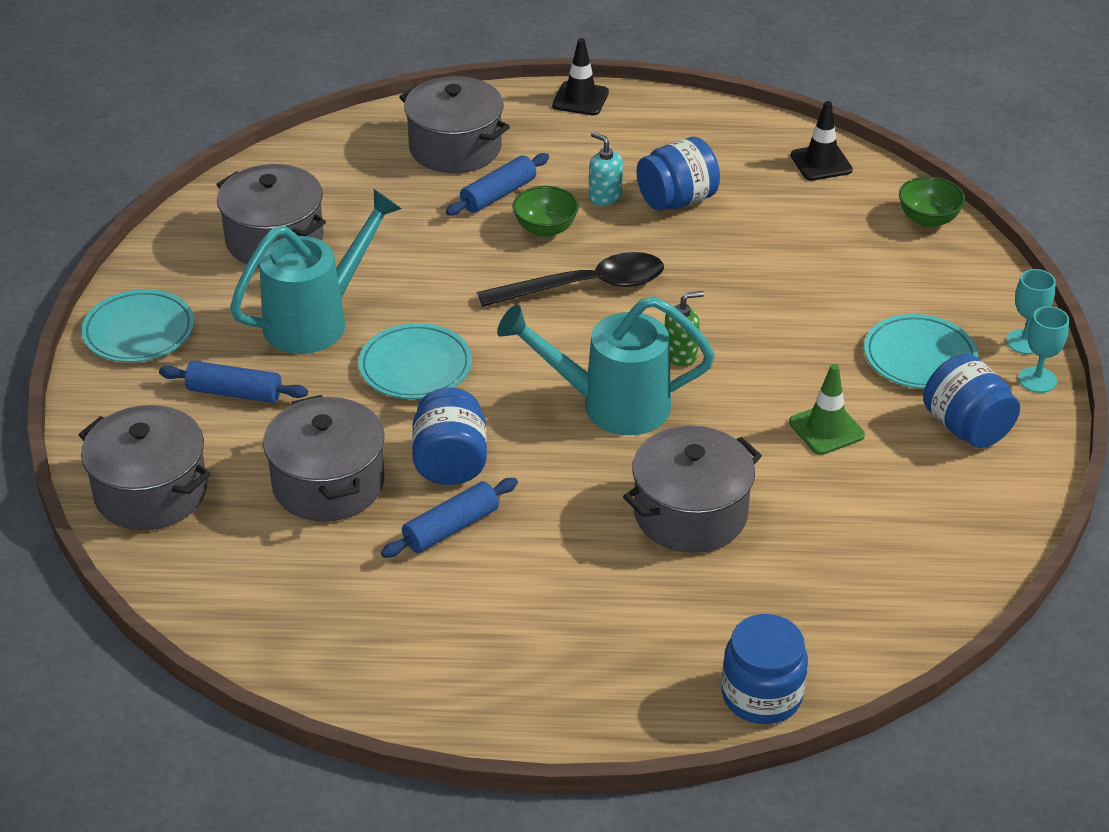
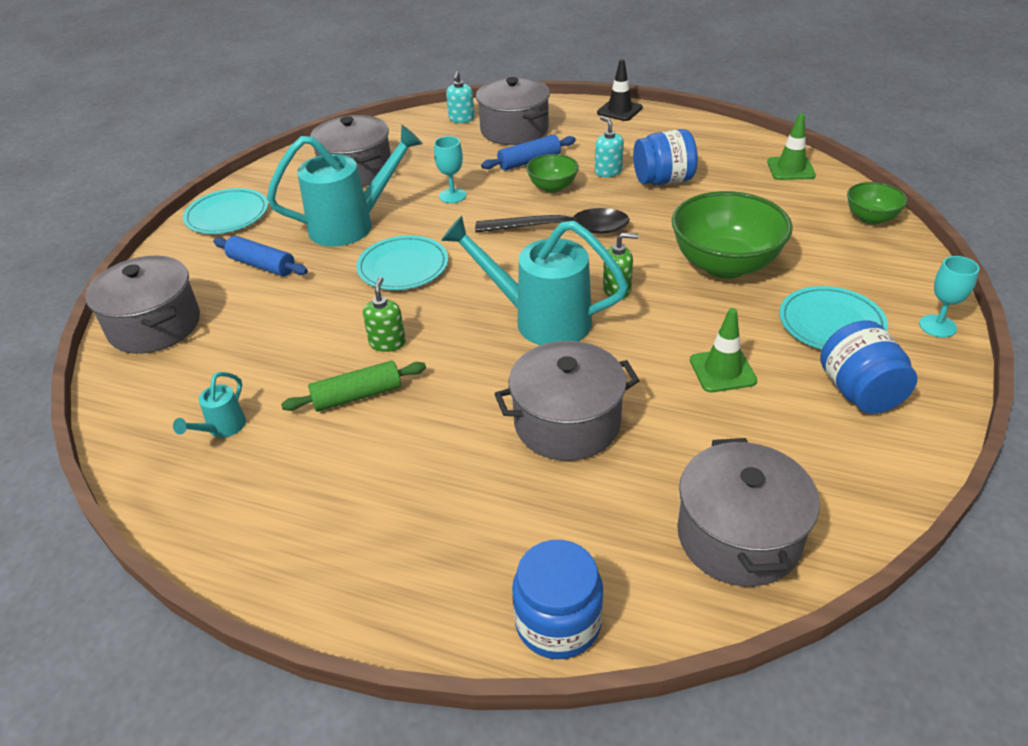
camera: 20 degrees right, 0 degrees up
(320, 591) = (222, 428): none -> turquoise watering can
(328, 483) = (285, 342): grey pot -> grey pot (738, 536)
(374, 139) = (461, 119): none -> turquoise soap dispenser
(450, 462) = (387, 343): blue jar -> green soap dispenser
(451, 528) = (357, 396): blue rolling pin -> green rolling pin
(787, 304) = (724, 265): none -> green bowl
(821, 163) = (790, 169): black traffic cone -> green traffic cone
(1037, 380) = (943, 361): turquoise goblet -> turquoise goblet (452, 196)

